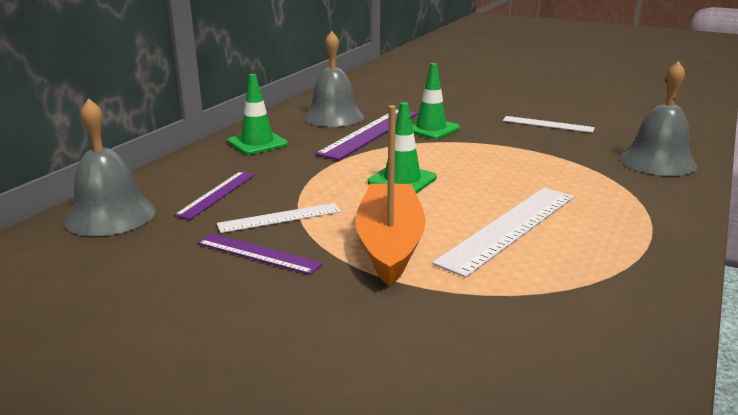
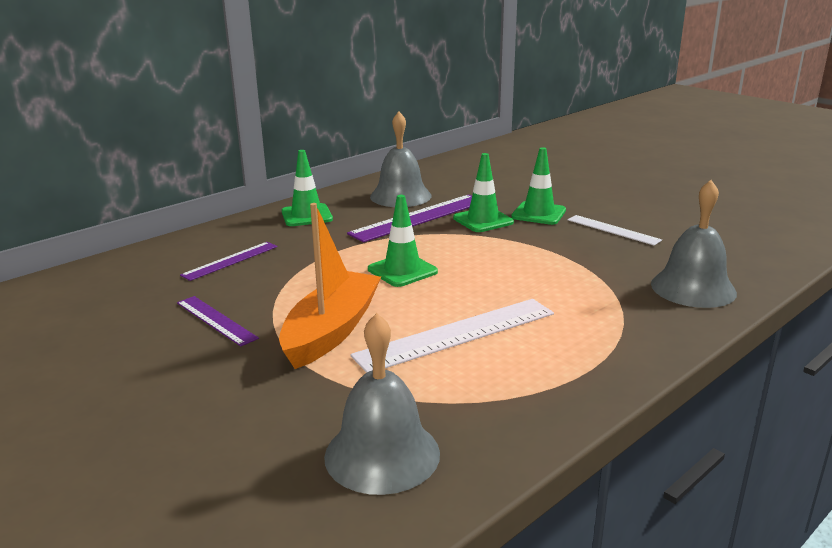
camera: 20 degrees right, 0 degrees up
(110, 215) = (133, 267): grey bell -> grey bell (382, 454)
(280, 218) = (261, 291): white ruler -> none
(473, 118) = (538, 213): none -> green traffic cone

